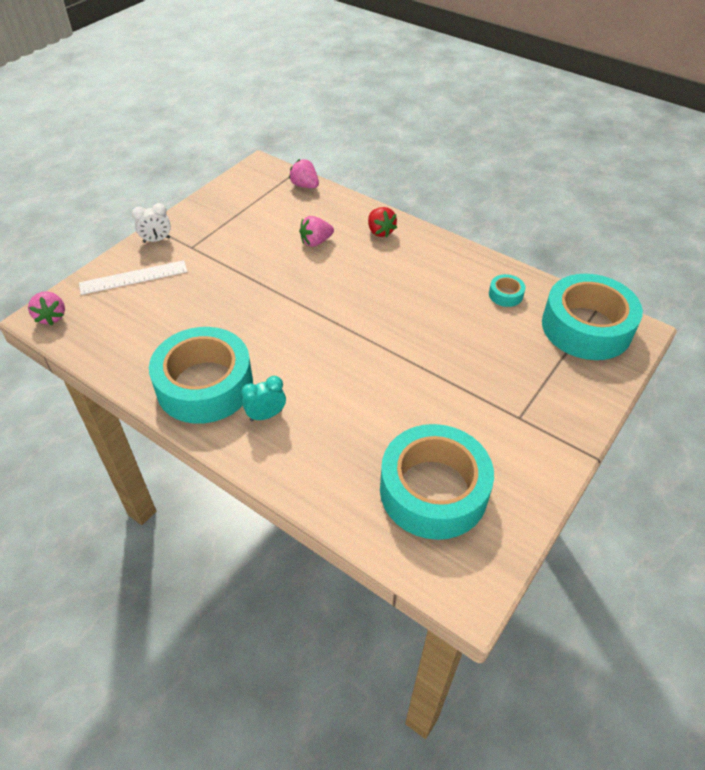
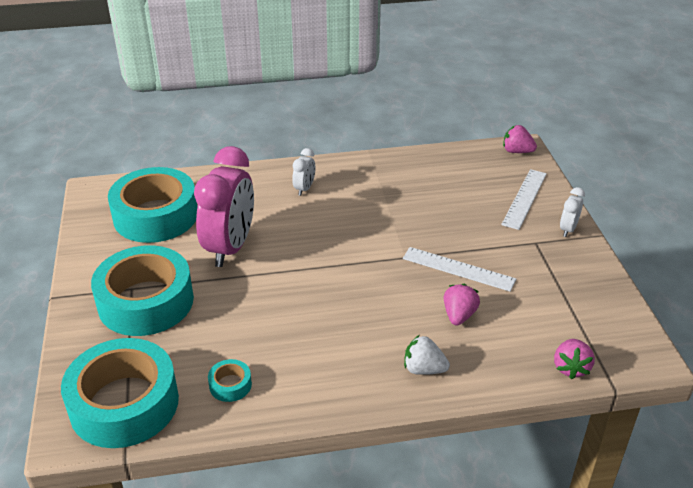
camera: 135 degrees right, 10 degrees down
(205, 385) = (364, 179): turquoise tape -> turquoise tape (146, 301)
(266, 415) = (304, 189): turquoise clock -> white clock
(268, 265) = (458, 269): none -> white ruler
(305, 185) = (570, 368): pink strawberry -> pink strawberry turned 105 degrees clockwise
(380, 231) = (423, 369): red strawberry -> white strawberry
(401, 399) = (230, 247): none -> pink clock

